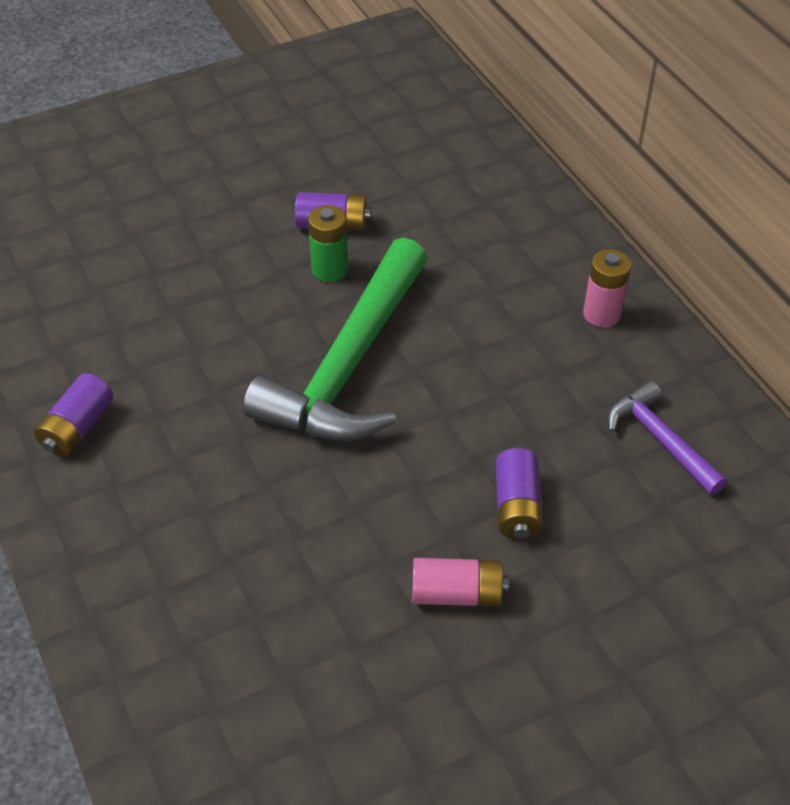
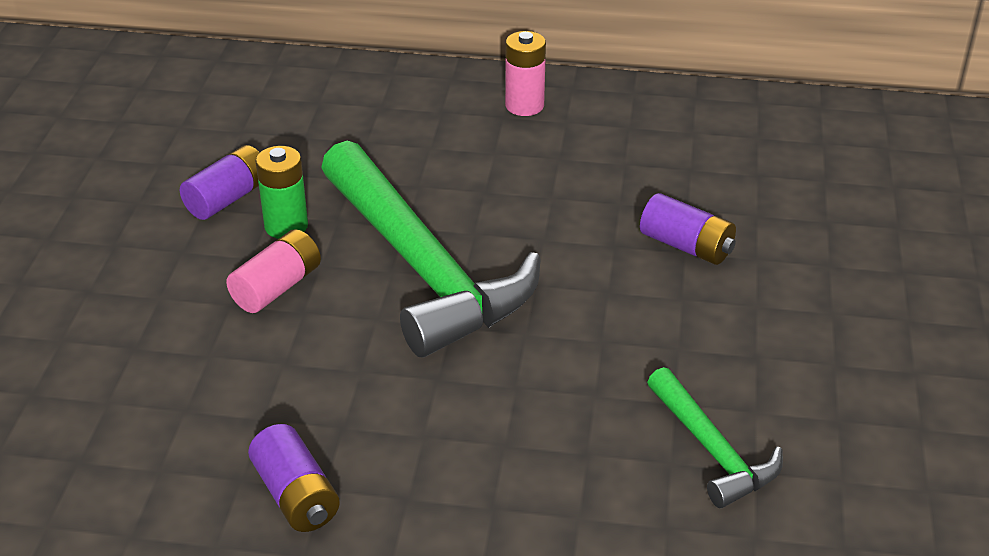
camera: 55 degrees left, 10 degrees down
(286, 638) = (712, 450): none -> green hammer
(457, 593) = (749, 322): pink battery -> pink battery (277, 287)
(660, 440) = (688, 142): purple hammer -> none

